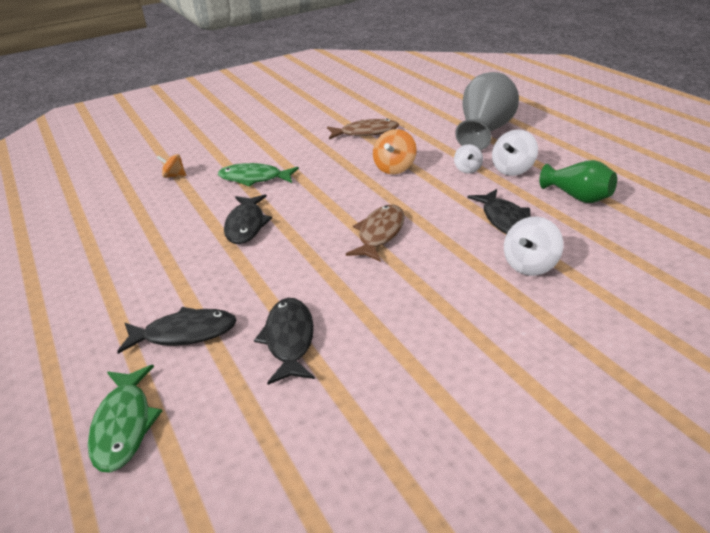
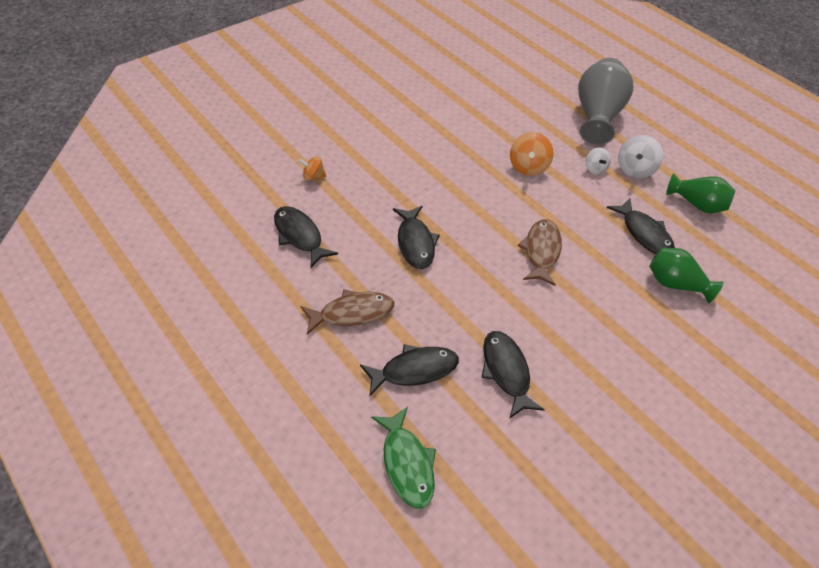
camera: 15 degrees left, 15 degrees up
(133, 218) = (299, 236): none -> black fish
(254, 178) = (397, 180): green fish -> none
(366, 132) = (484, 116): brown fish -> brown fish (352, 313)
(530, 265) = (675, 284): white spinning top -> green vase

